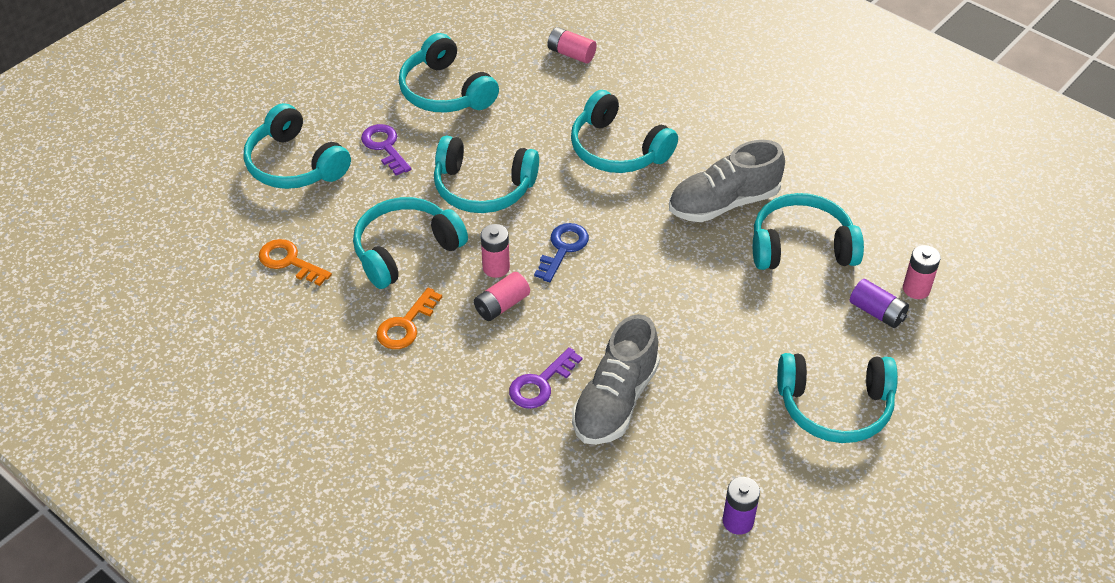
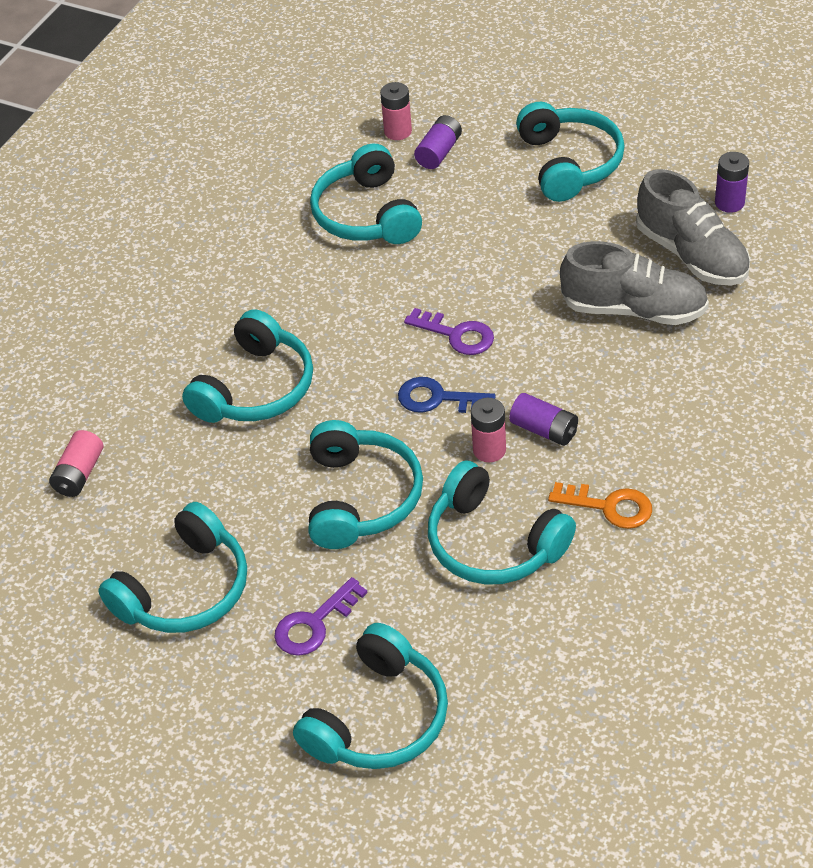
camera: 100 degrees left, 0 degrees up
(289, 261) = (557, 658): orange key -> none
(502, 305) = (544, 430): pink battery -> purple battery
(540, 384) = (639, 370): purple key -> purple key (457, 335)
(723, 203) = (320, 282): grey shoe -> grey shoe (692, 255)

